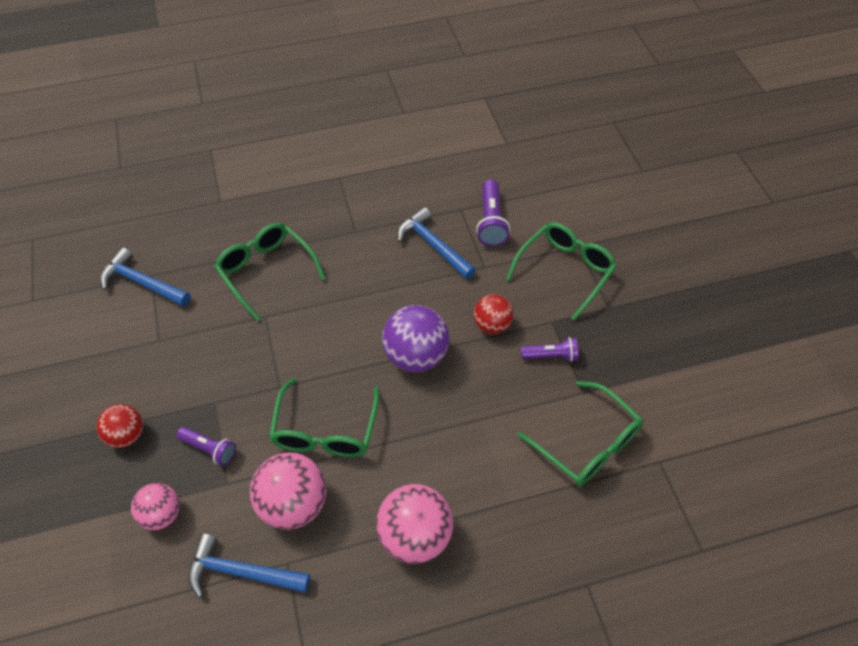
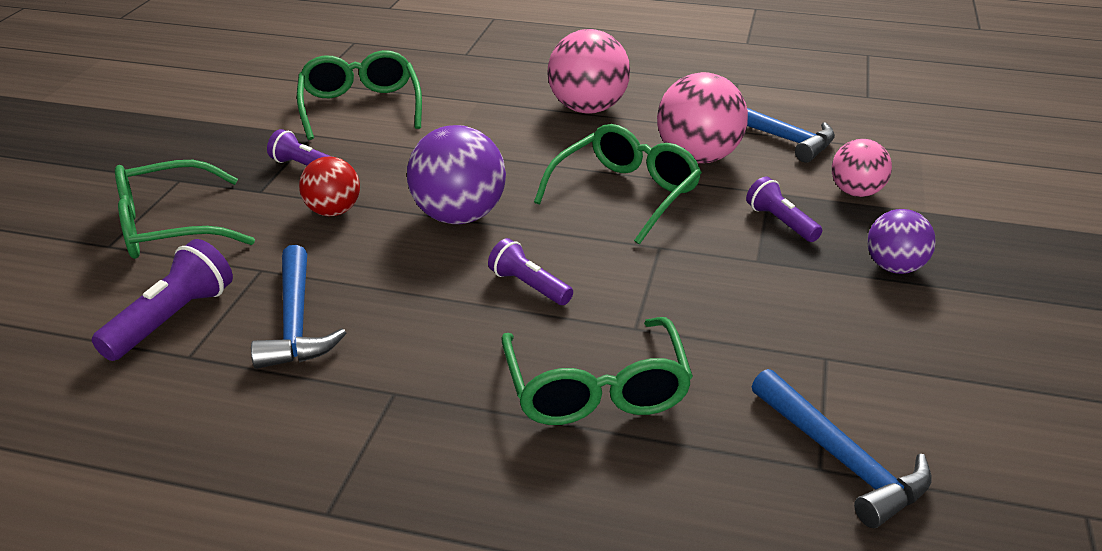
camera: 150 degrees left, 20 degrees down
(126, 435) = (894, 267): red ball -> purple ball
(336, 319) = (529, 286): none -> purple flashlight

